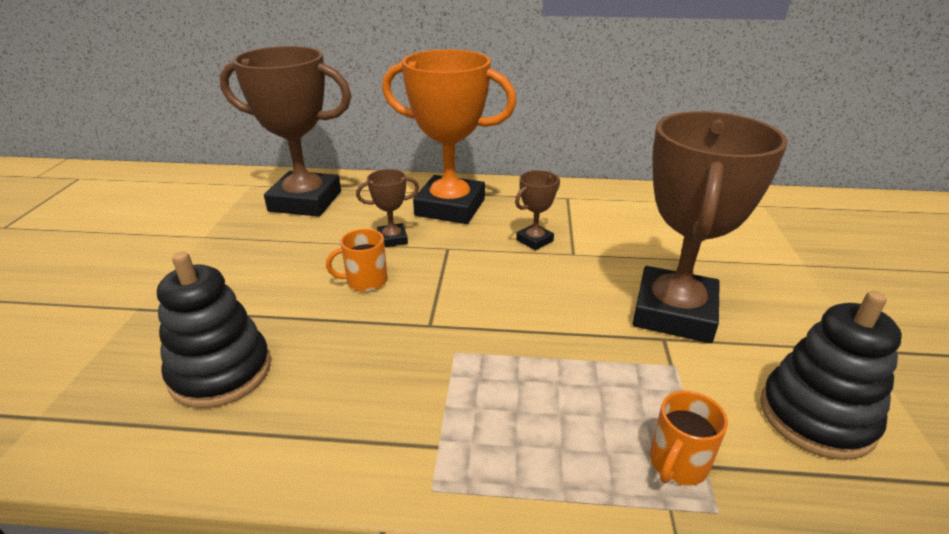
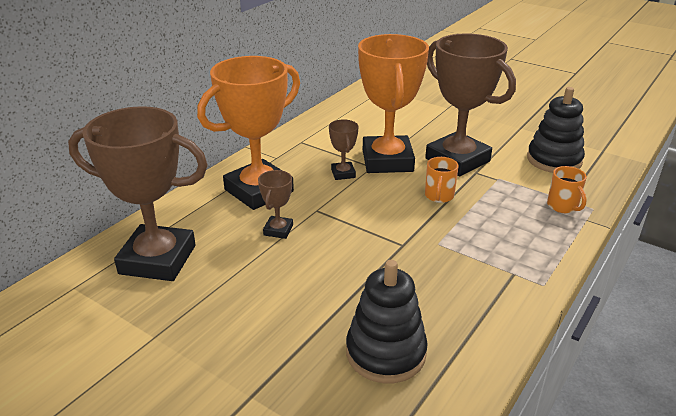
camera: 60 degrees left, 0 degrees up
(305, 201) = (157, 260): brown trophy -> brown trophy turned 60 degrees clockwise
(365, 281) = (326, 258): orange mug -> orange mug (439, 196)
(599, 260) = (387, 161): none -> orange trophy

